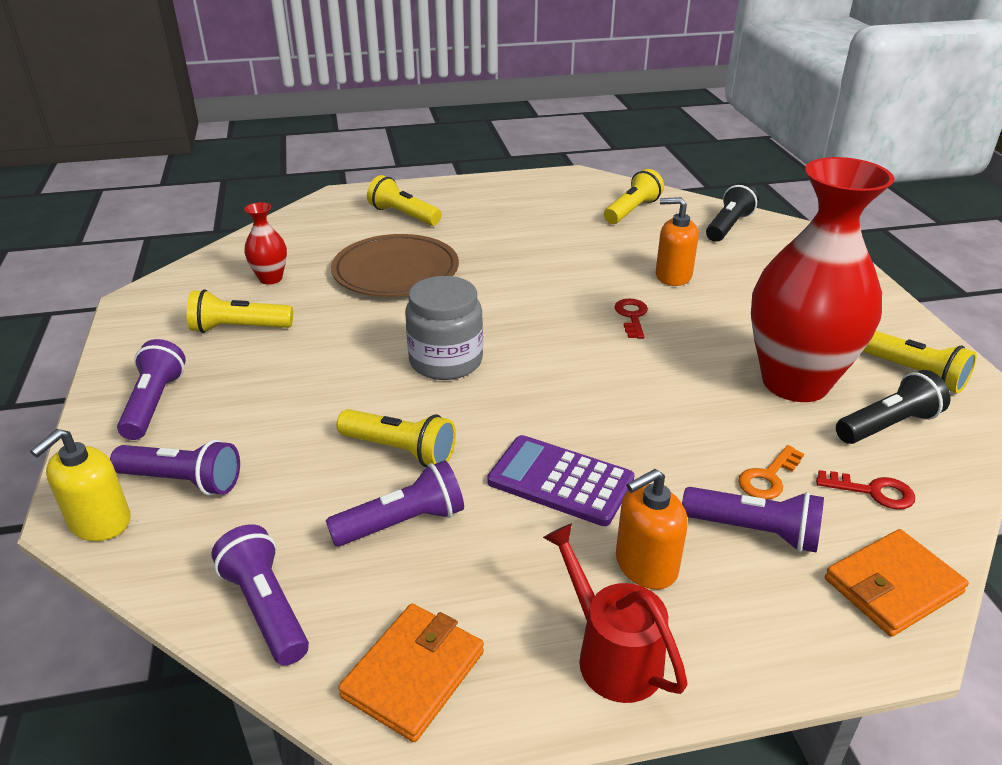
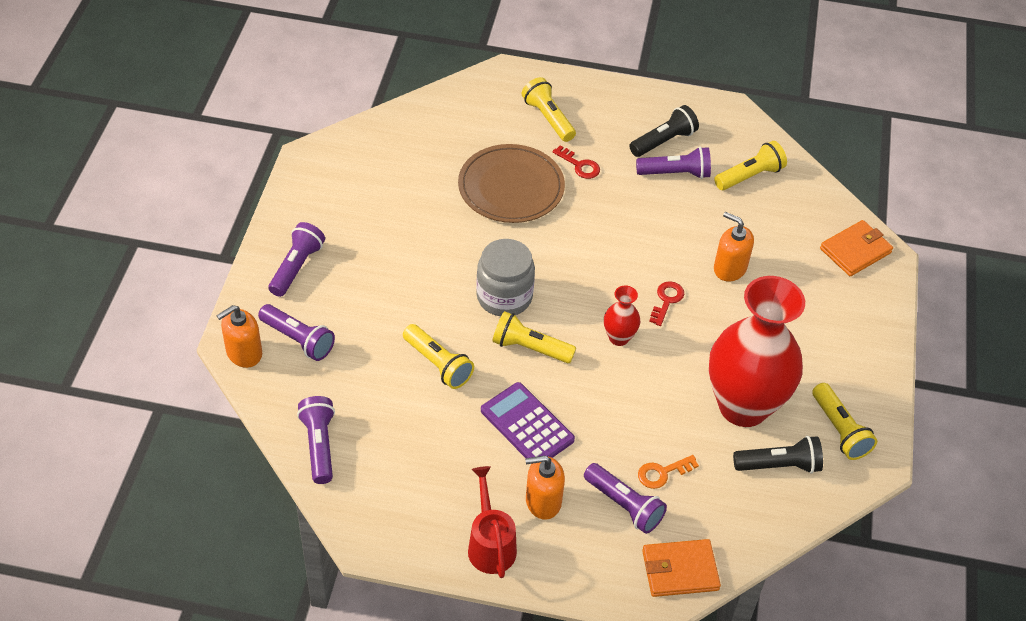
camera: 20 degrees right, 15 degrees up
(100, 522) = (244, 353): yellow soap dispenser -> orange soap dispenser
(239, 328) = (372, 213): yellow flashlight -> yellow flashlight (530, 348)
(270, 278) = (412, 164): red vase -> red vase (619, 338)
(402, 522) = (416, 419): purple flashlight -> purple flashlight (675, 173)
(413, 674) = (381, 514): orange wallet -> orange wallet (855, 251)
(728, 226) = (822, 224): black flashlight -> black flashlight (663, 141)
(872, 491) = (723, 508): red key -> red key (579, 165)

